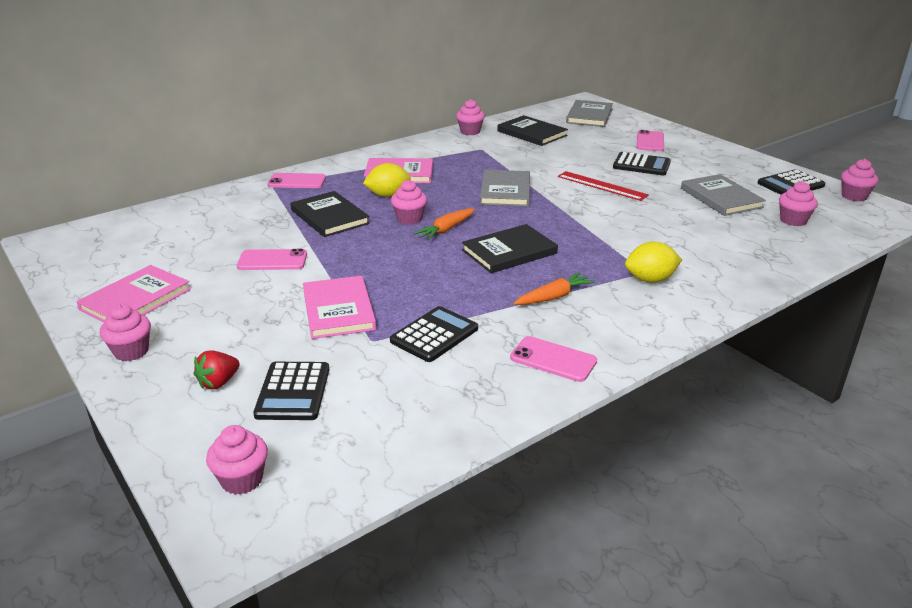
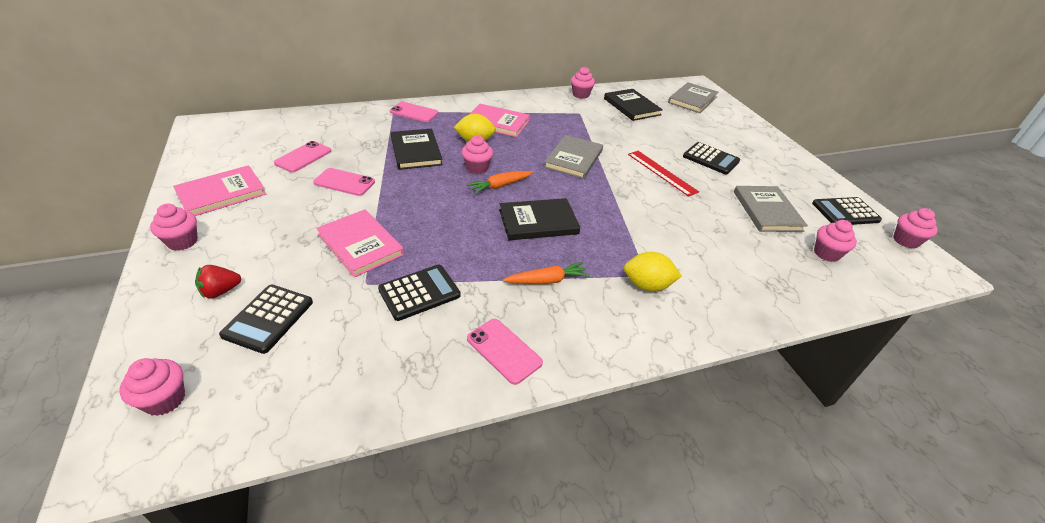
camera: 15 degrees right, 10 degrees up
(338, 310) = (361, 244): pink book -> pink book turned 45 degrees counterclockwise
(650, 141) = (733, 136): pink phone -> pink phone (303, 157)

